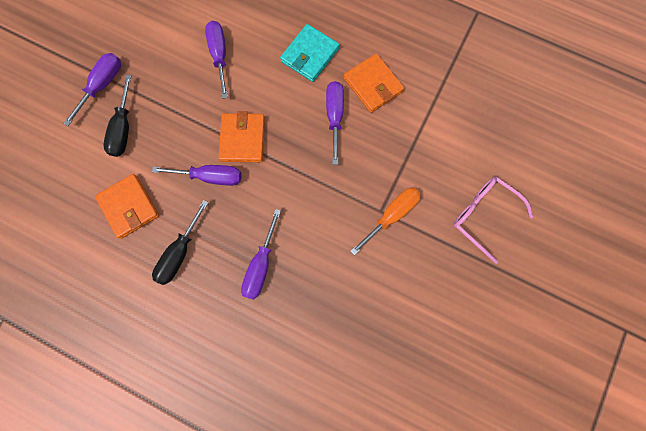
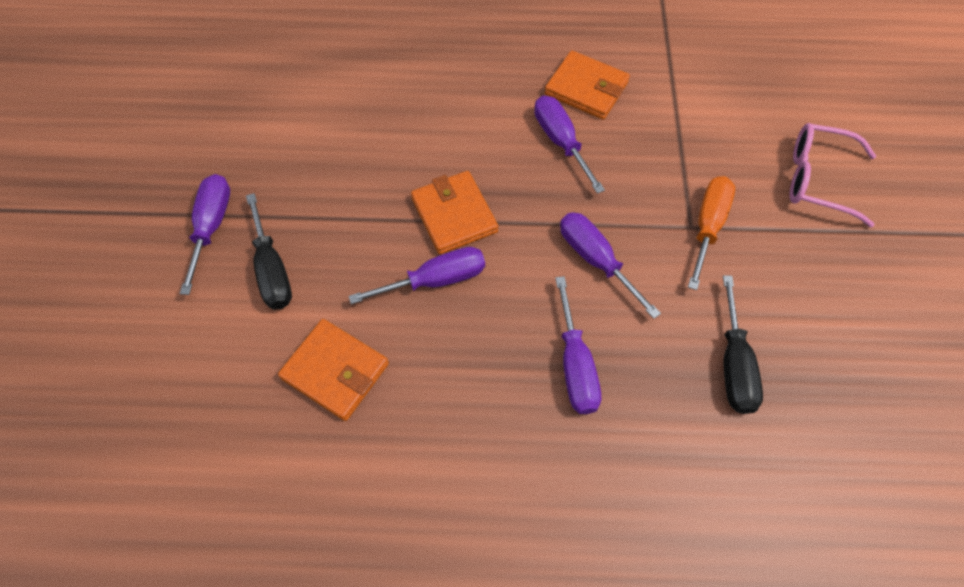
camera: 25 degrees left, 15 degrees down
(180, 252) = (447, 401): black screwdriver -> black screwdriver (733, 364)
(220, 56) = (365, 128): purple screwdriver -> purple screwdriver (595, 260)
(310, 55) = (485, 85): turquoise wallet -> none

